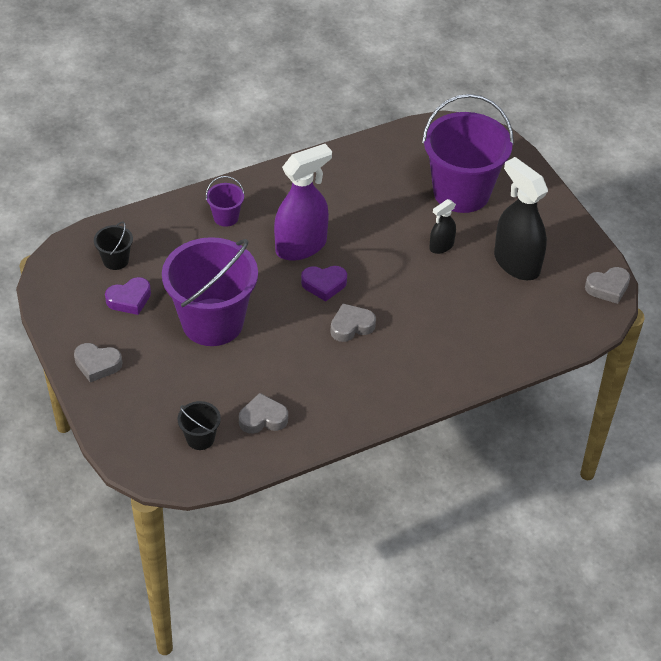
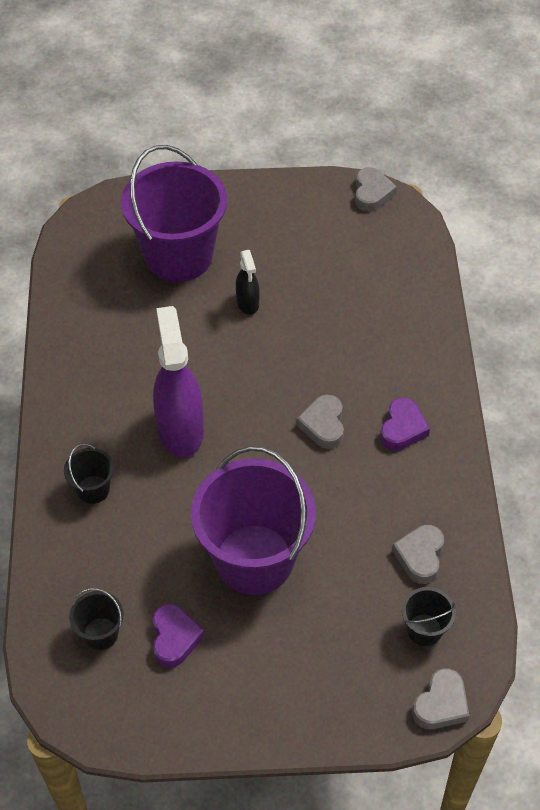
camera: 65 degrees left, 5 degrees up
(97, 364) = (265, 708): grey heart -> grey heart (441, 704)
(226, 217) = (93, 489): purple bucket -> black bucket
(324, 284) = (250, 429): purple heart -> purple heart (402, 428)
(516, 263) = (304, 250): black spray bottle -> none

